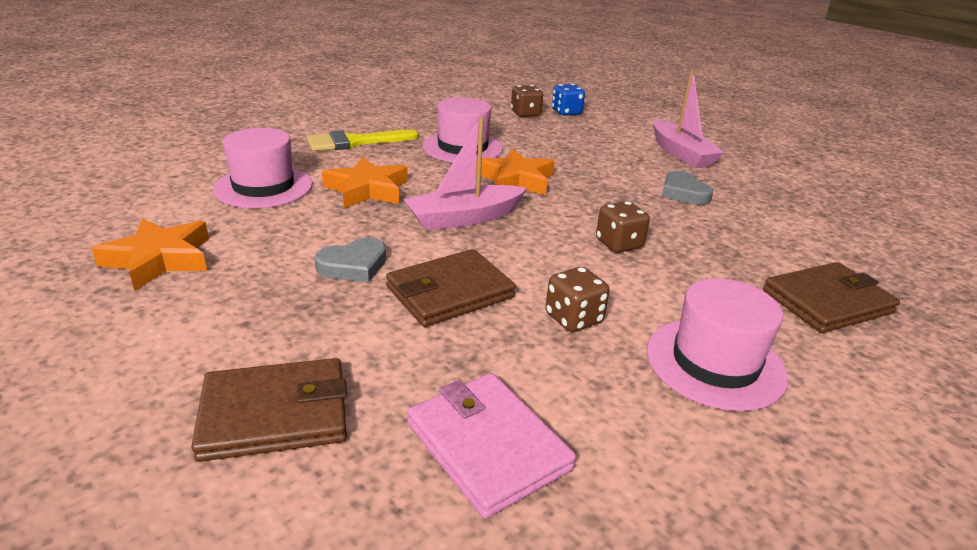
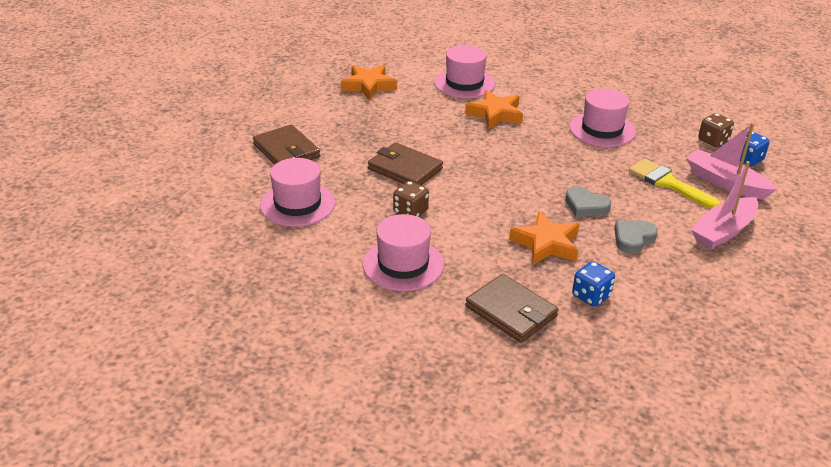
camera: 70 degrees right, 5 degrees up
(353, 265) = (406, 135): grey heart -> grey heart (585, 206)
(355, 142) = (560, 90): yellow brush -> yellow brush (668, 183)
(464, 218) = (492, 155): pink boat -> pink boat (725, 183)
(487, 446) = (297, 204): pink wallet -> pink hat
(516, 180) = (570, 161): orange star -> orange star (546, 244)
(619, 244) = (513, 217): brown dice -> none
(790, 243) = (591, 296): none -> blue dice

